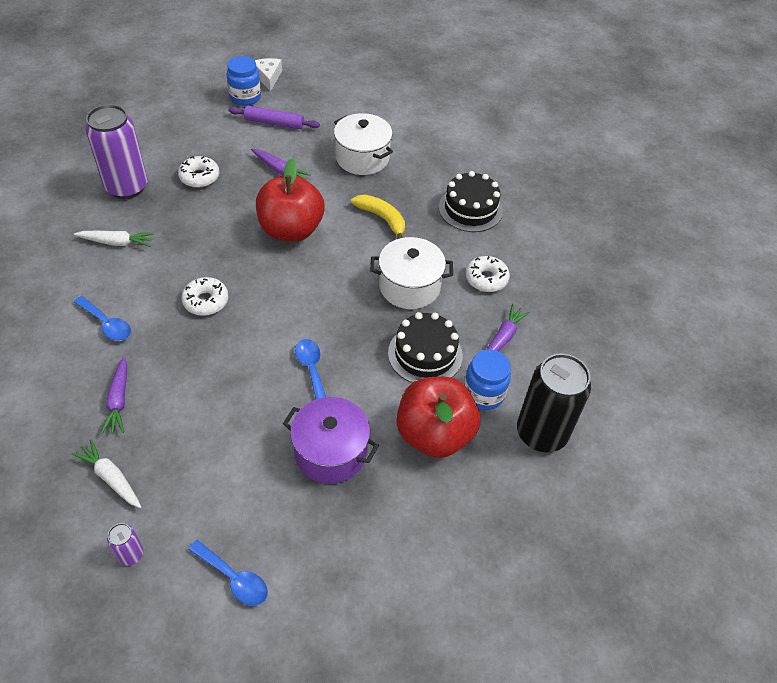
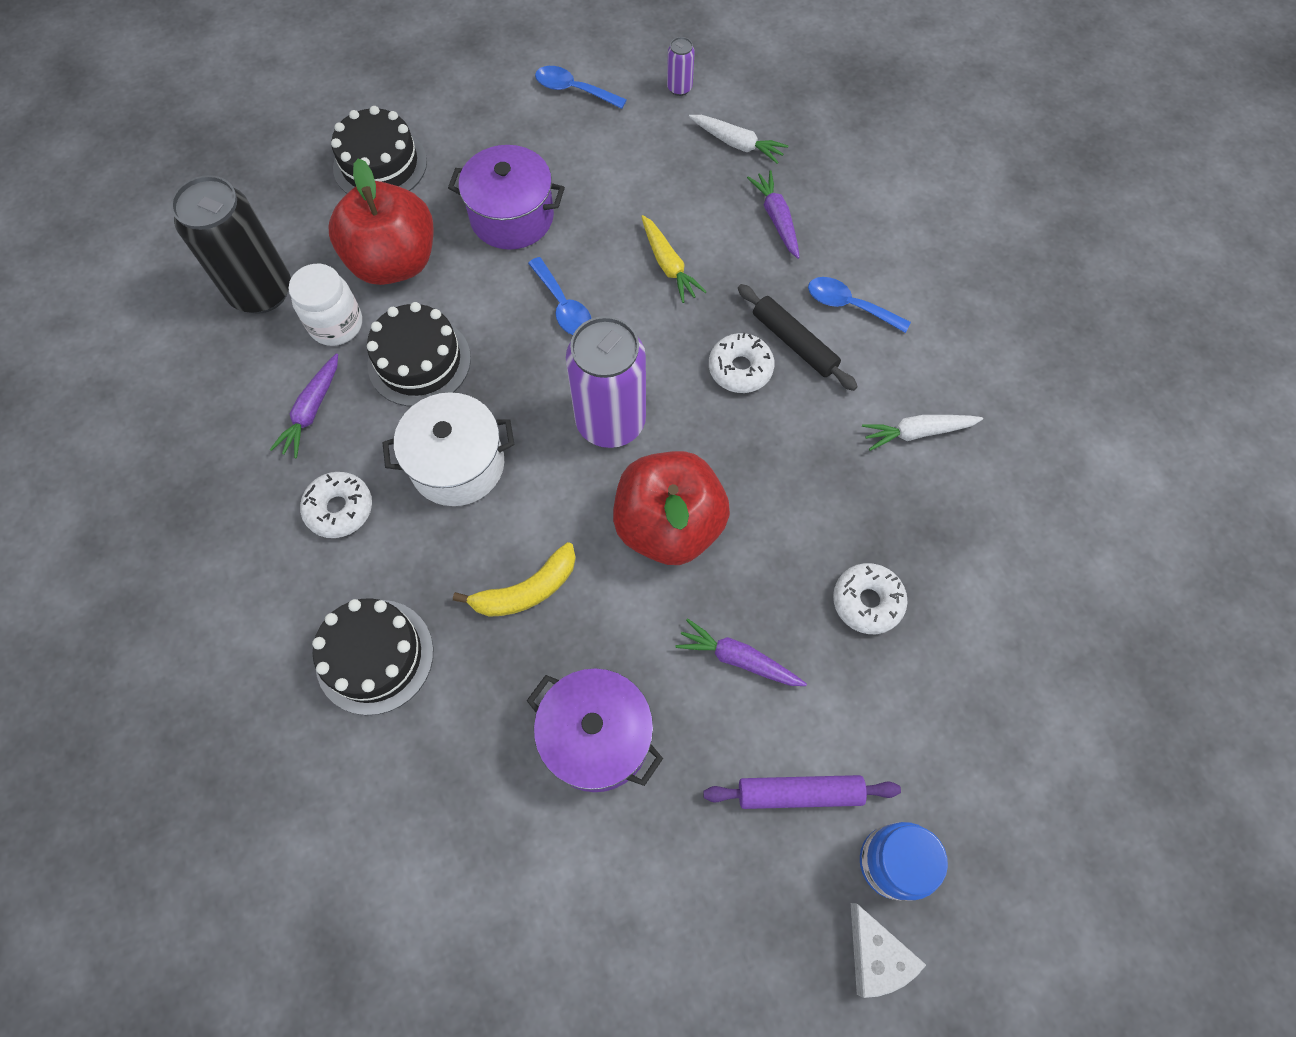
camera: 170 degrees right, 15 degrees up
(127, 187) = (971, 545): purple can -> purple can (610, 422)
(160, 309) = (794, 342): none -> black rolling pin
(221, 383) = (668, 265): none -> yellow carrot
(362, 158) = (597, 737): white pot -> purple pot
(382, 219) = (526, 590): yellow banana -> yellow banana turned 60 degrees counterclockwise
(436, 533) = (380, 165): none -> black cake
(483, 394) = (336, 324): blue jar -> white jar

